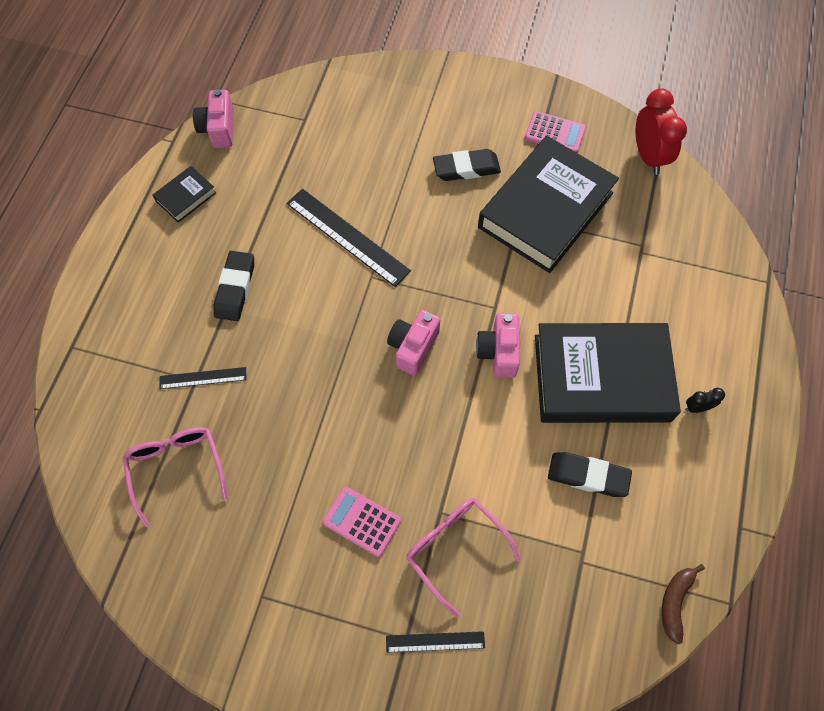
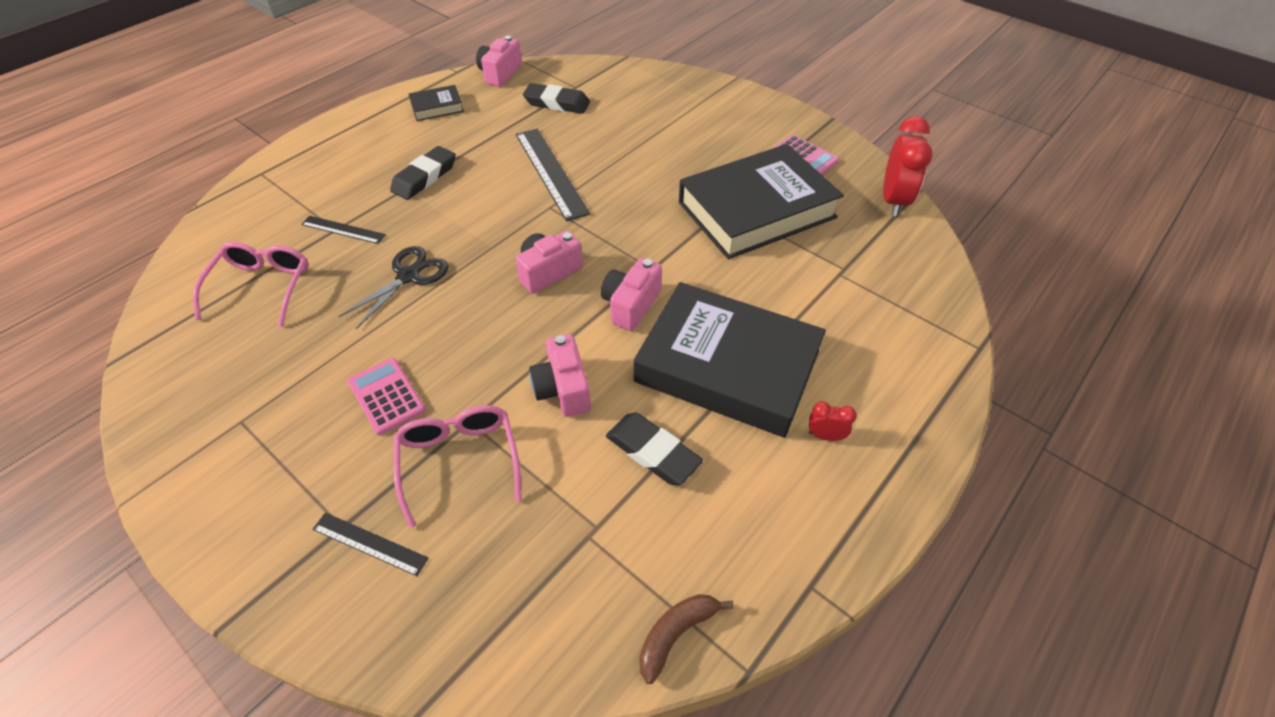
camera: 25 degrees right, 15 degrees down
(298, 401) = (408, 276): none -> black scissors
(466, 168) = (698, 157): black eraser -> black eraser (557, 103)
(492, 452) = (563, 389): none -> pink camera
(697, 407) = (825, 436): black clock -> red clock

